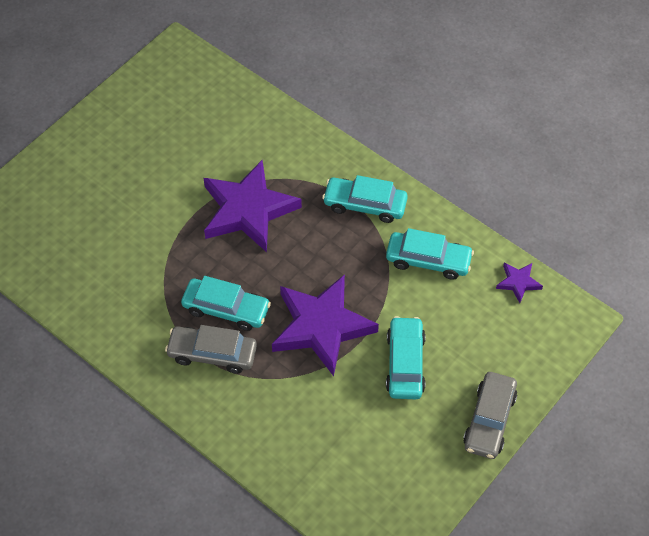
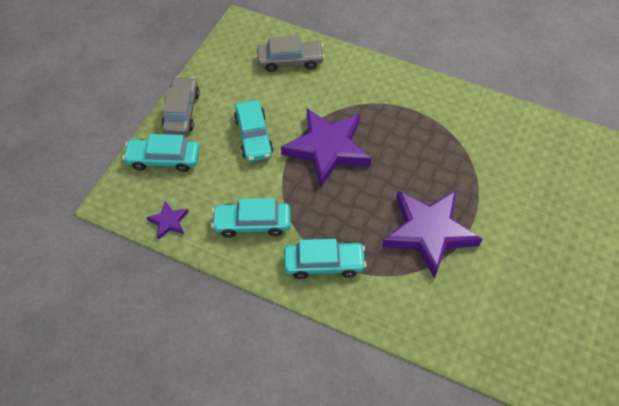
camera: 165 degrees right, 0 degrees up
(212, 353) = (403, 112): grey car -> grey car (290, 61)
(226, 309) = (408, 145): turquoise car -> turquoise car (164, 159)

